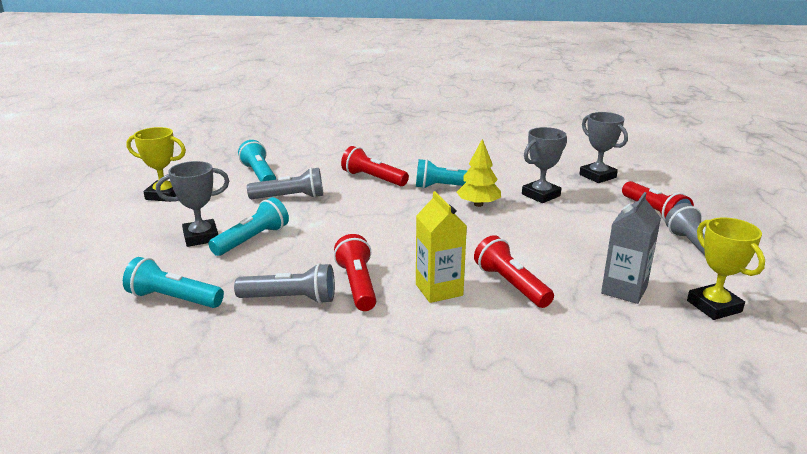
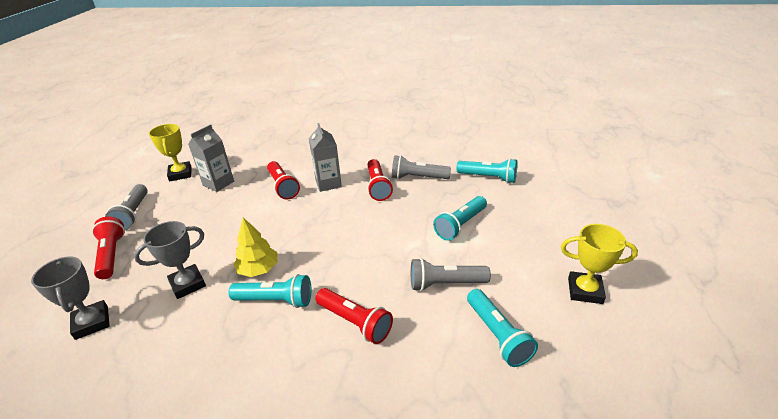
camera: 175 degrees left, 10 degrees up
(201, 237) = (504, 228): grey trophy -> none
(439, 290) = (328, 183): yellow carton -> grey carton

